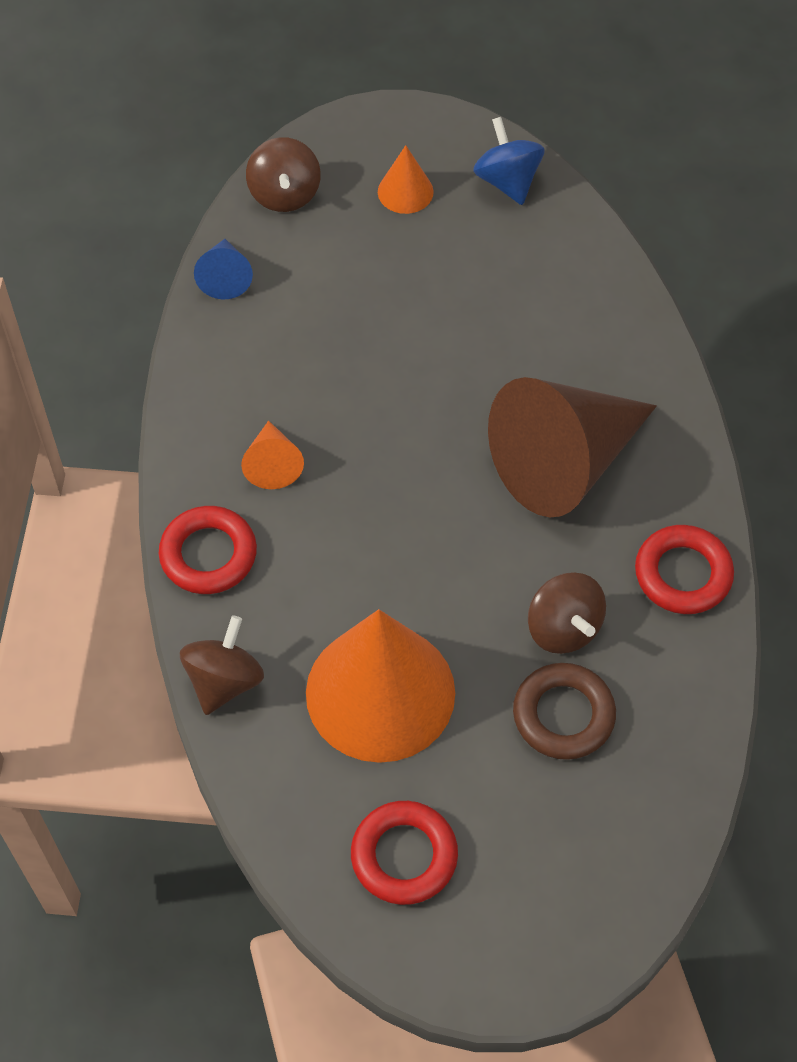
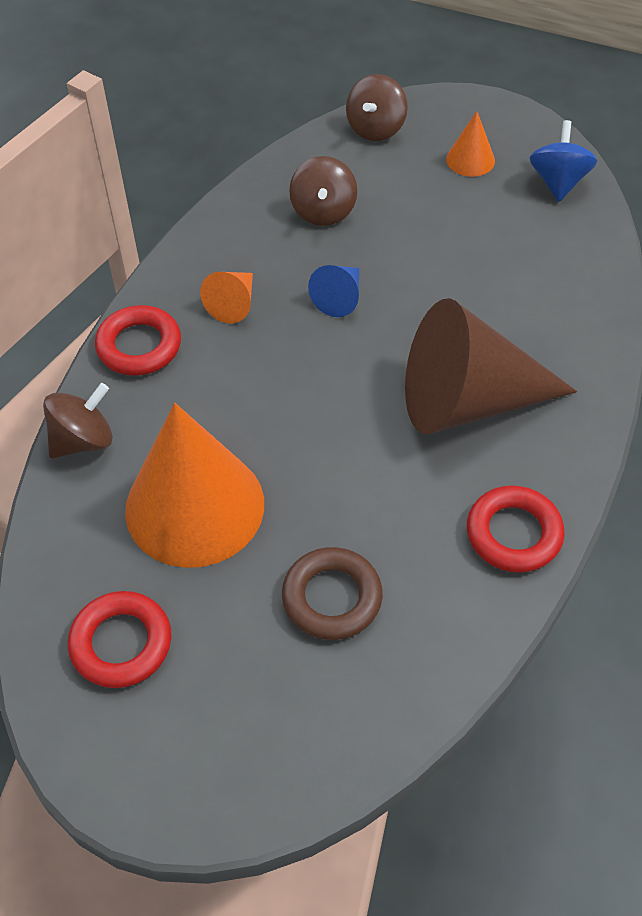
camera: 30 degrees right, 5 degrees down
(225, 277) = (292, 165): blue cone -> blue cone (340, 298)
(563, 628) = (379, 528): brown spinning top -> brown spinning top (323, 211)

